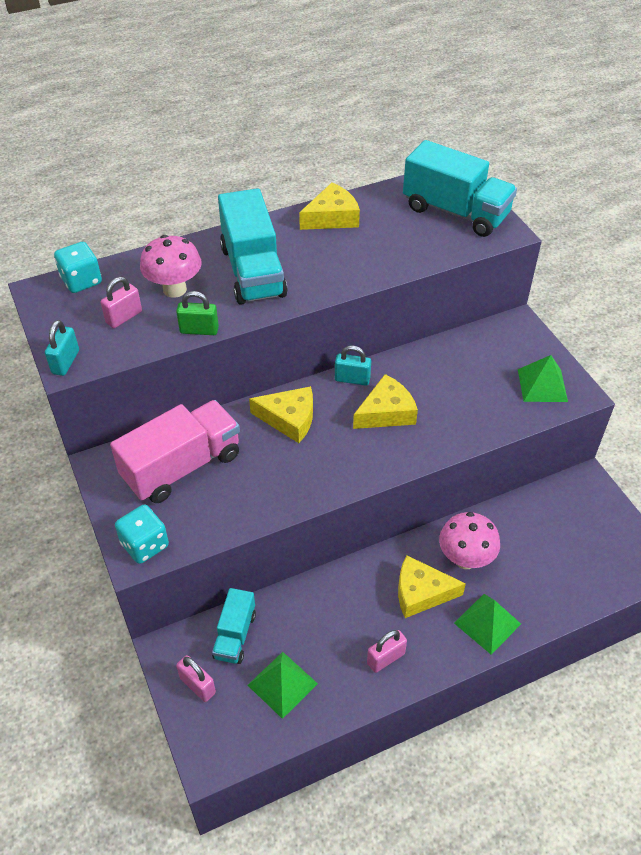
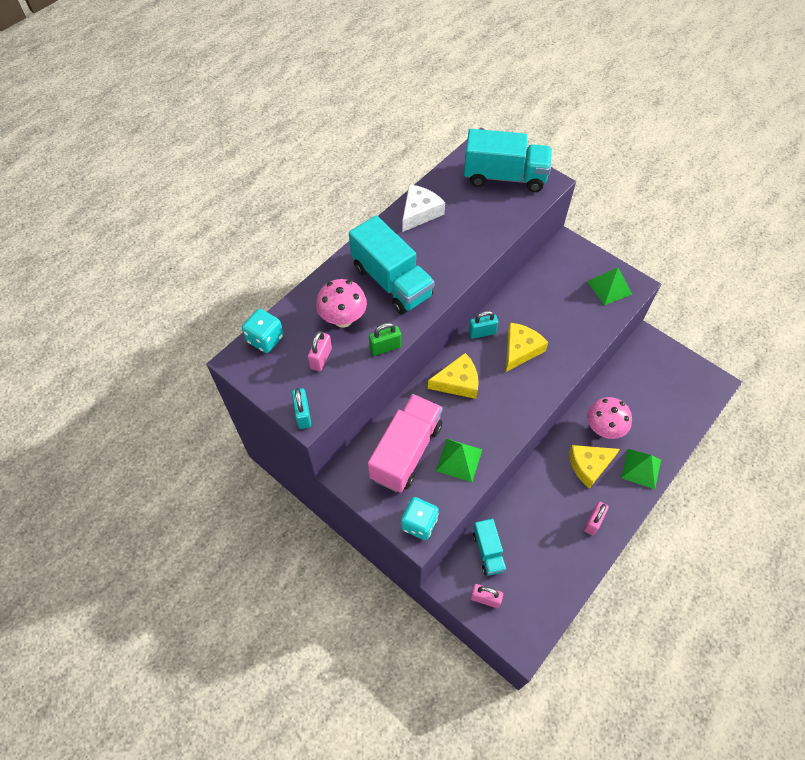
camera: 25 degrees left, 10 degrees up
(282, 684) = (539, 571): green pyramid -> green pyramid (459, 460)
(332, 217) = (419, 212): yellow cheese -> white cheese

